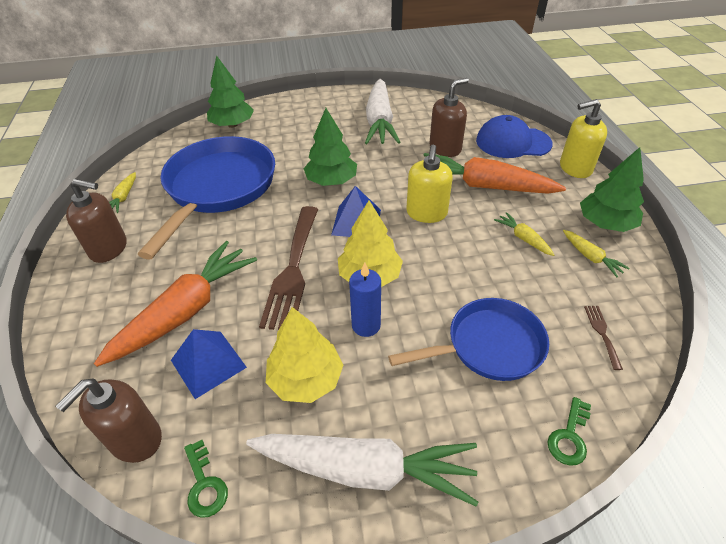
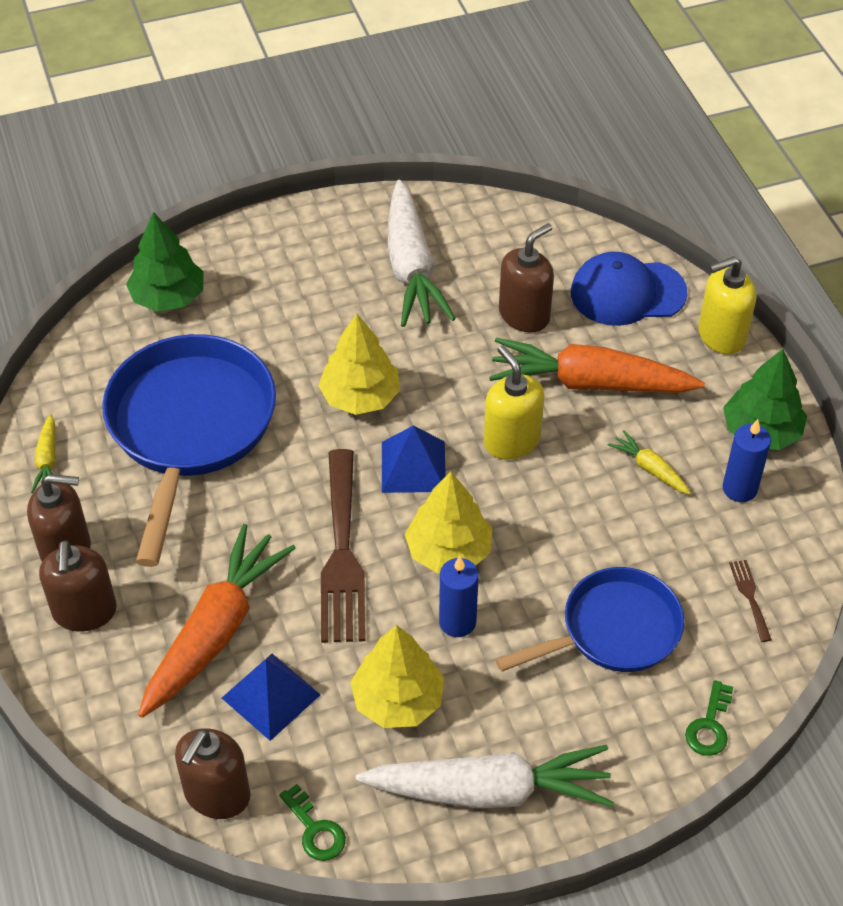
camera: 10 degrees left, 5 degrees up
(101, 288) = (85, 612): none -> brown soap dispenser
(331, 181) = (360, 396): green tree -> yellow tree
(426, 213) = (511, 441): yellow soap dispenser -> yellow soap dispenser turned 150 degrees clockwise
(591, 257) = (739, 489): yellow carrot -> blue candle

